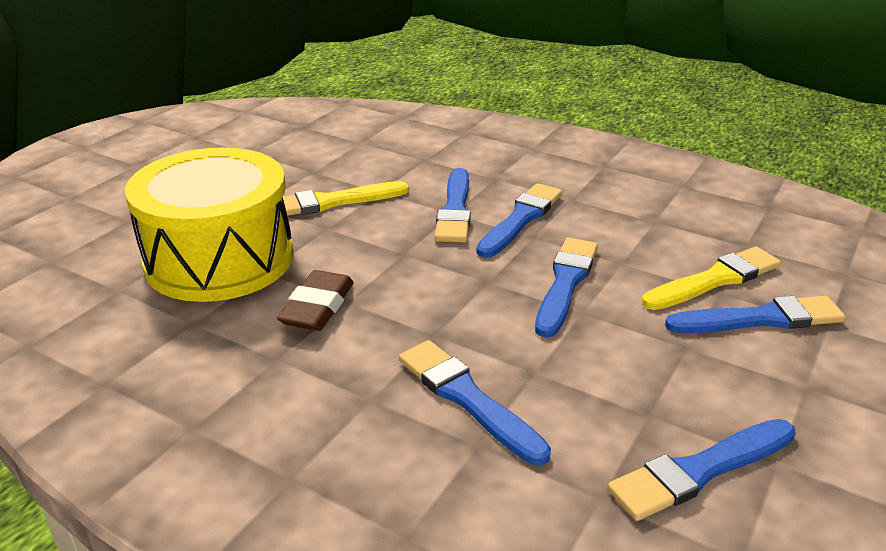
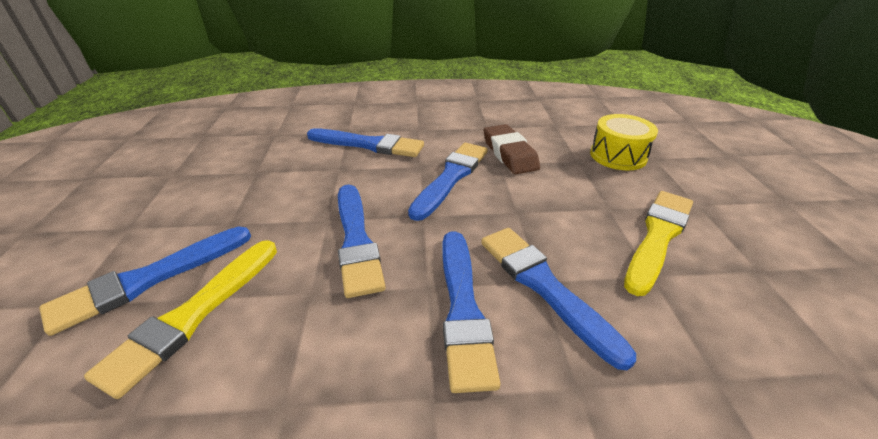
camera: 145 degrees right, 5 degrees up
(219, 259) = (618, 156): yellow drum -> yellow drum, size x0.46
(700, 471) = (222, 157): blue brush -> blue brush (451, 177)

